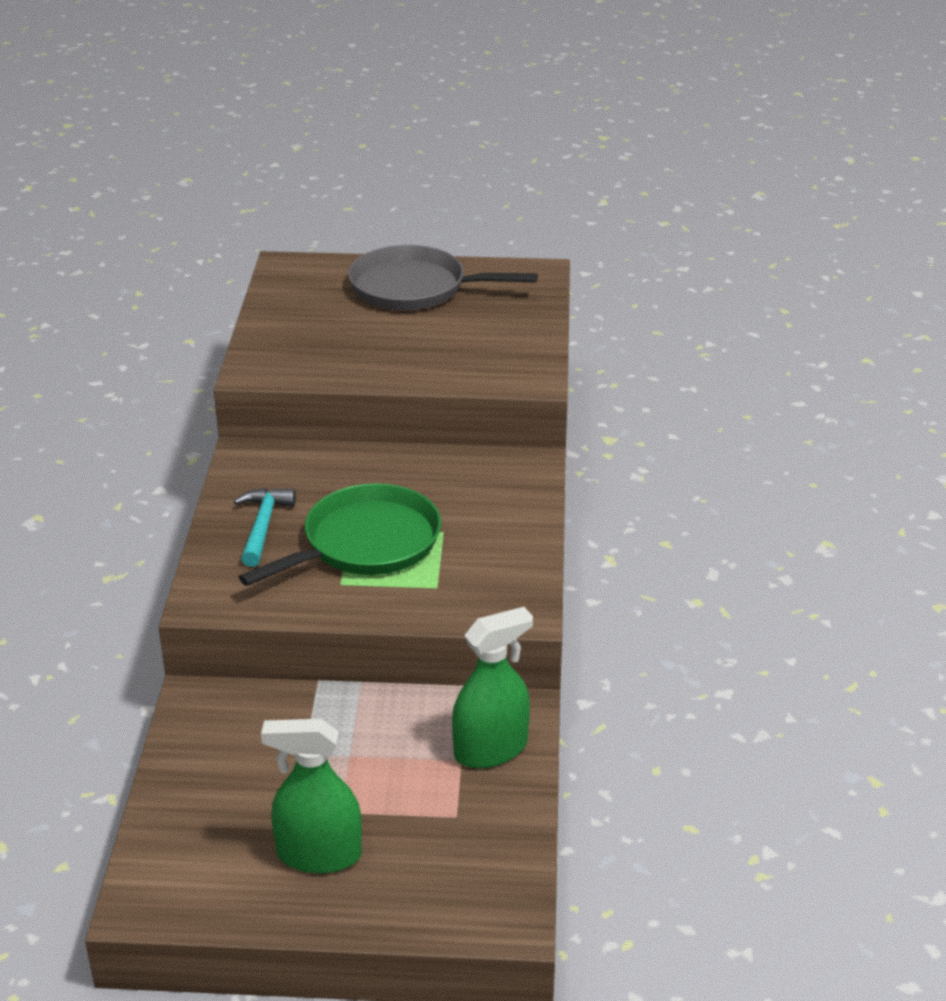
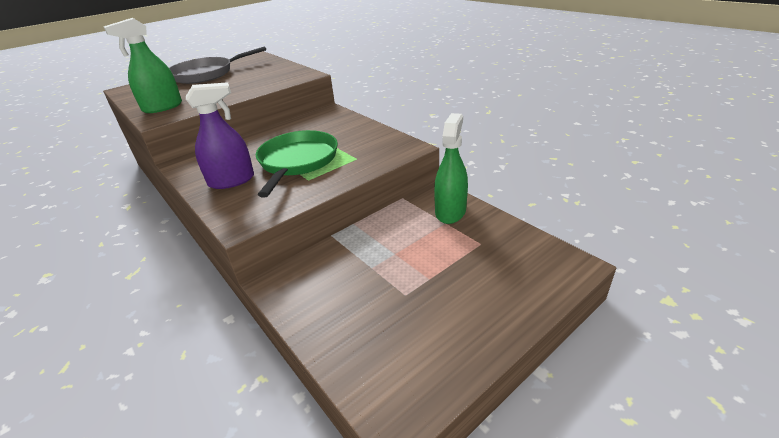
camera: 40 degrees left, 0 degrees up
(263, 526) = (231, 181): turquoise hammer -> purple spray bottle
(319, 854) = (451, 304): green spray bottle -> green spray bottle (162, 107)

